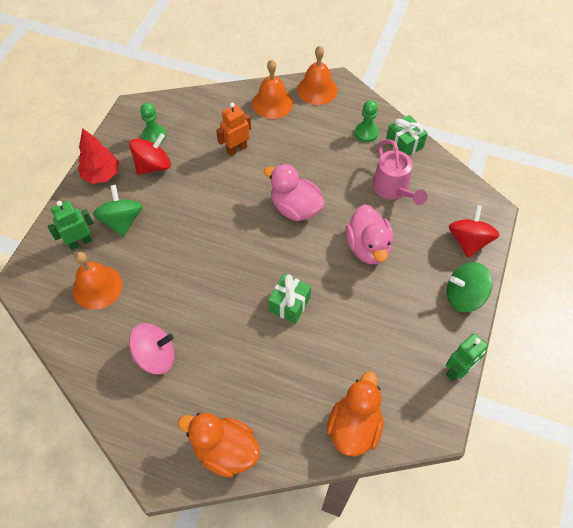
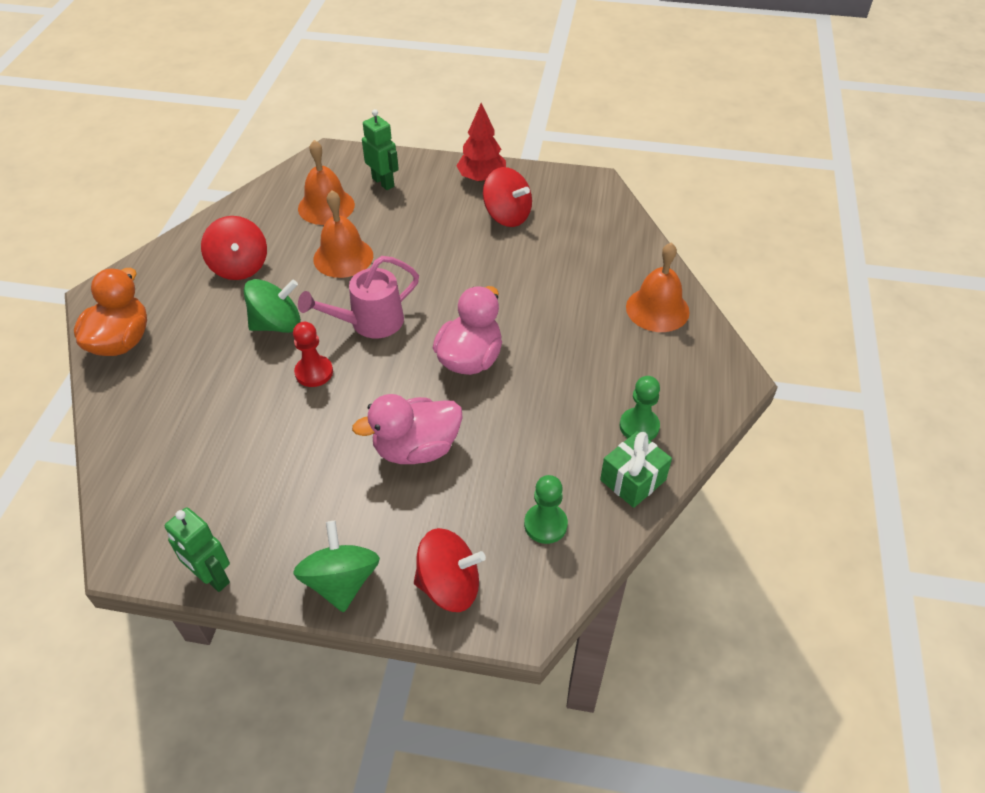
camera: 80 degrees right, 10 degrees down
(122, 221) = (418, 207): green spinning top -> green spinning top (277, 324)
(154, 135) = (556, 208): green pawn -> green pawn (545, 524)
(156, 356) = (239, 266): pink spinning top -> red spinning top
(236, 149) = (558, 285): orange robot -> none
(289, 304) = (314, 372): green gift -> red pawn
(317, 89) = (707, 356): orange bell -> orange bell (343, 257)
(354, 427) = (137, 459): orange duck -> none
(393, 190) = (531, 472): pink watering can -> pink watering can (369, 323)

